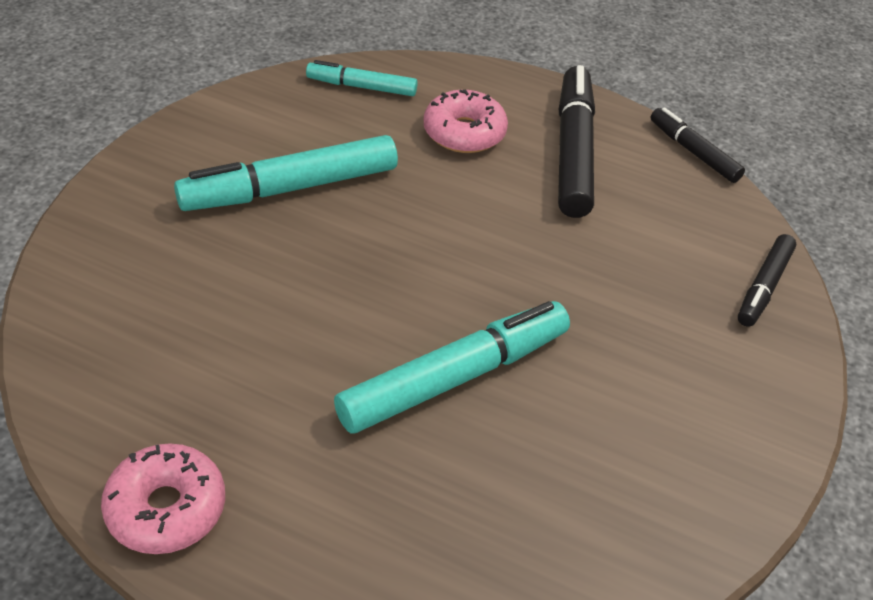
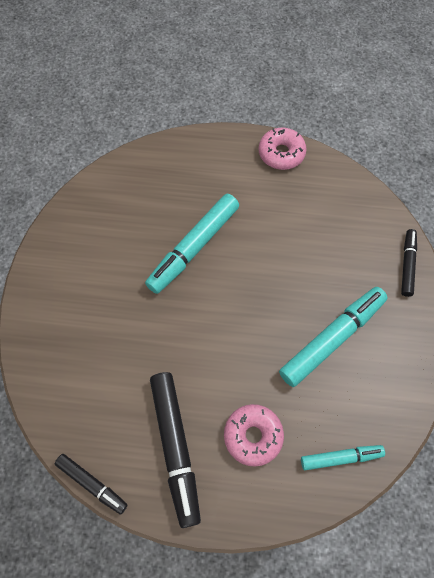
camera: 165 degrees right, 20 degrees up
(763, 287) = (42, 366): black marker -> black marker (407, 265)

